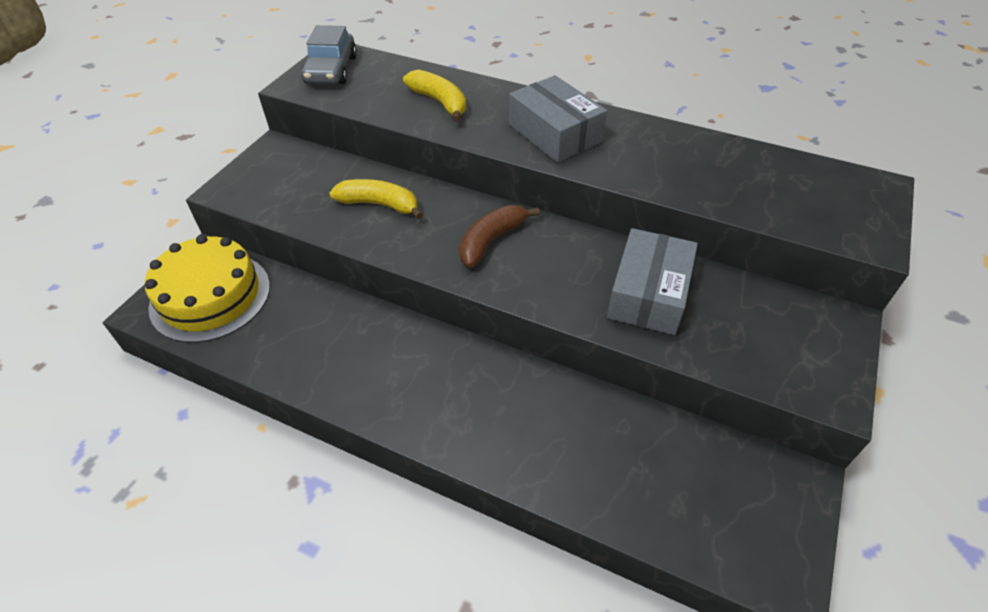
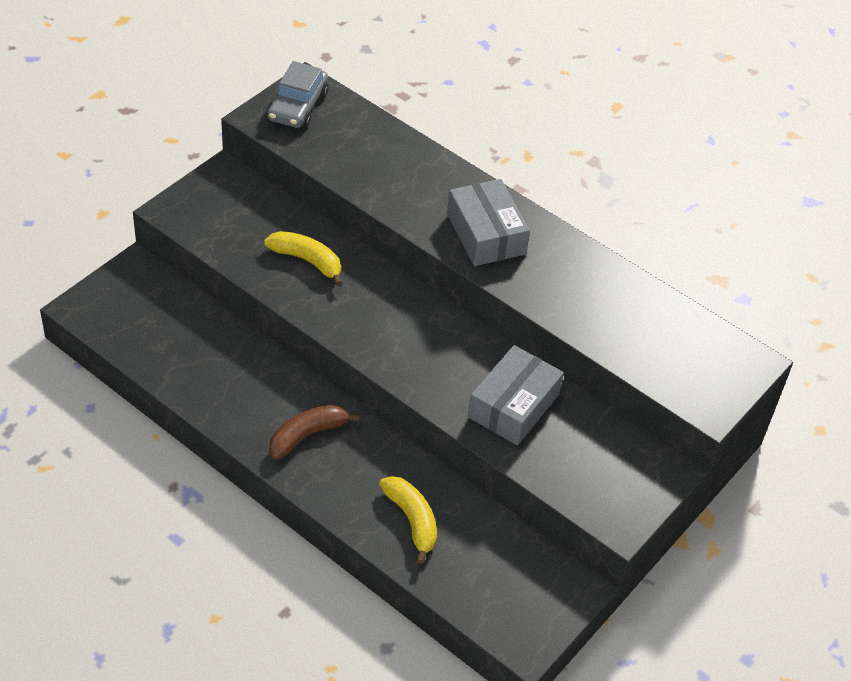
camera: 10 degrees right, 0 degrees up
(210, 296) = (136, 308): yellow cake -> none
(440, 102) = (391, 172): yellow banana -> yellow banana (412, 520)
(491, 240) = (397, 322): brown banana -> brown banana (307, 435)

